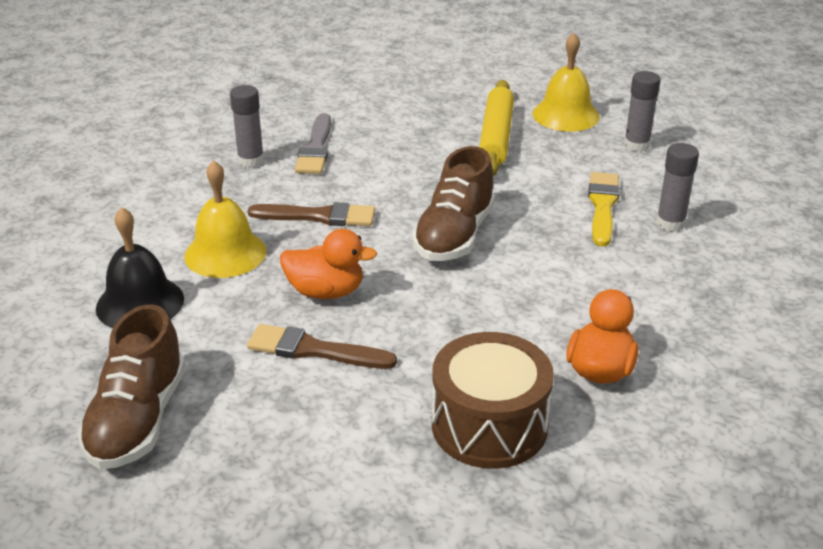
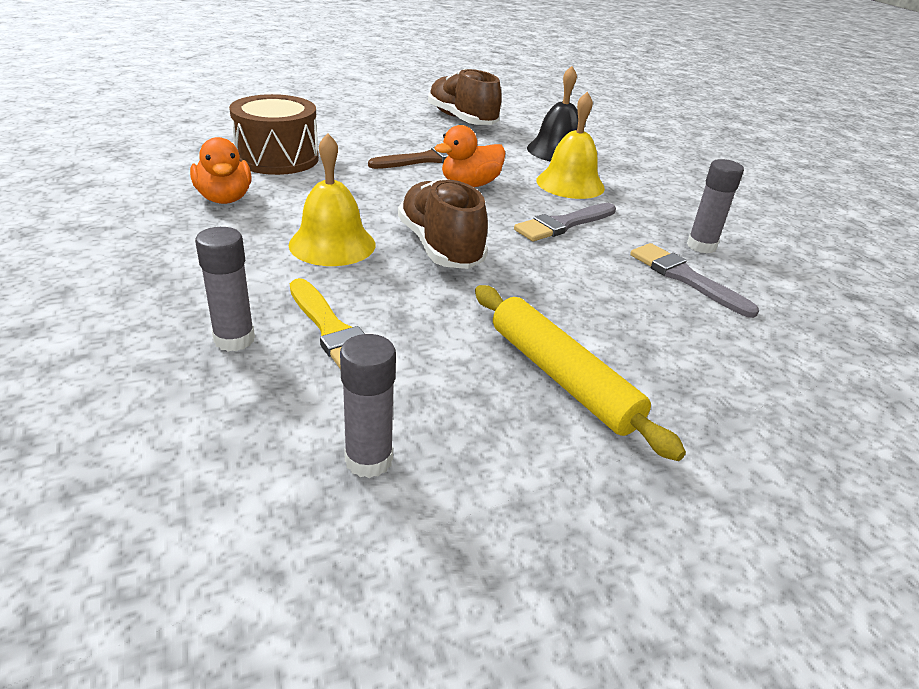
camera: 135 degrees right, 0 degrees up
(319, 216) = (563, 224): brown brush -> grey brush
(565, 115) = (534, 476): yellow bell -> yellow bell (332, 244)

